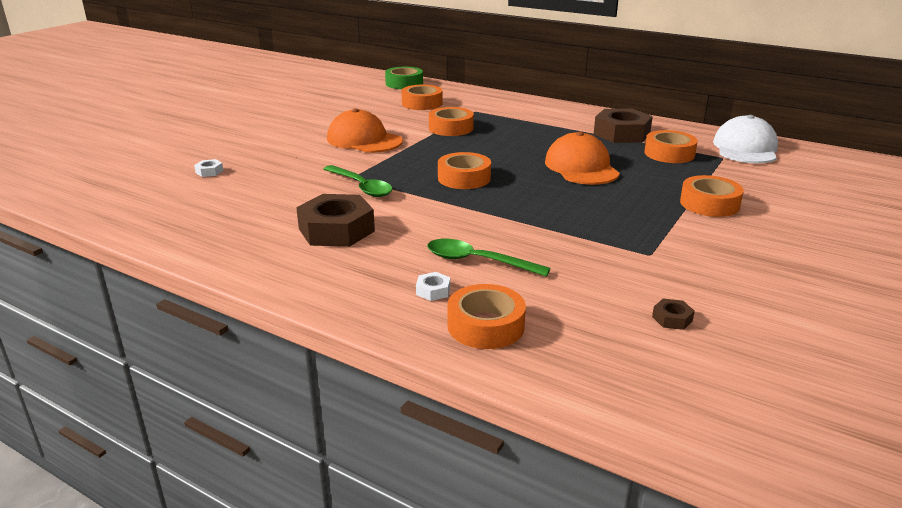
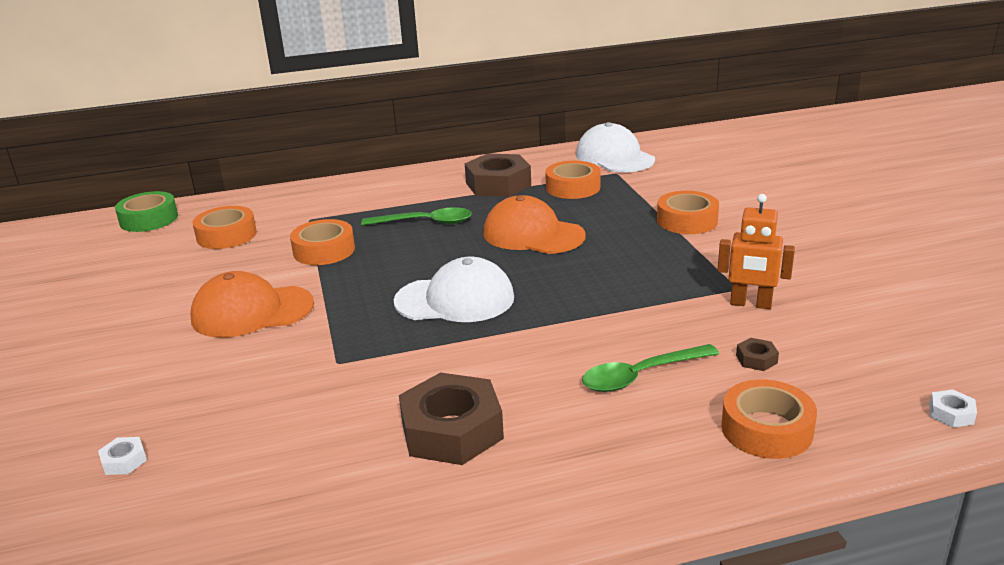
camera: 45 degrees left, 0 degrees up
(361, 187) = (371, 367): green spoon -> green spoon (425, 223)
(433, 291) = (667, 428): white nut -> white nut (951, 414)
(464, 178) = (455, 299): orange tape -> white cap
(638, 266) = (750, 304): none -> orange robot
(672, 319) = (850, 333): brown nut -> brown nut (756, 359)

